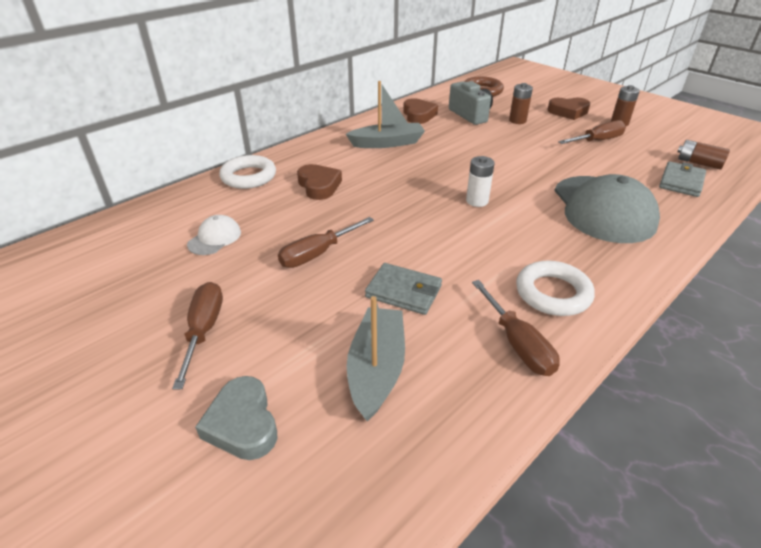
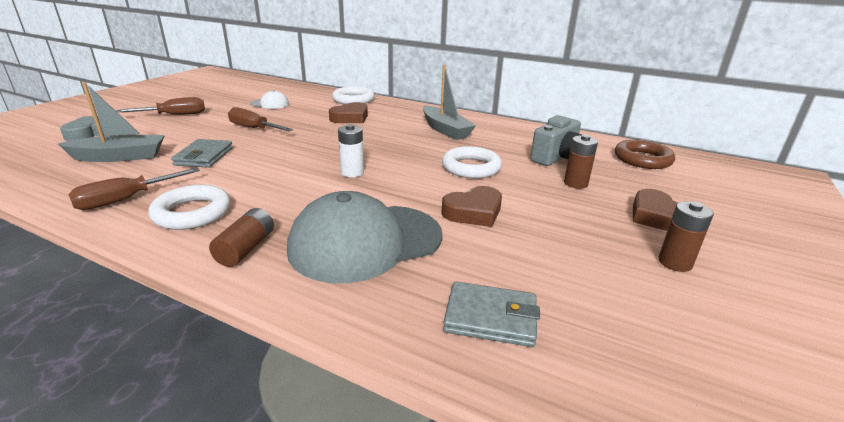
camera: 70 degrees right, 10 degrees down
(418, 115) = (524, 135): brown heart -> brown heart (473, 212)
(480, 149) = (471, 167): none -> white ring
(597, 141) = (574, 240): brown screwdriver -> none
(698, 163) = (591, 348): brown battery -> brown battery (246, 248)

